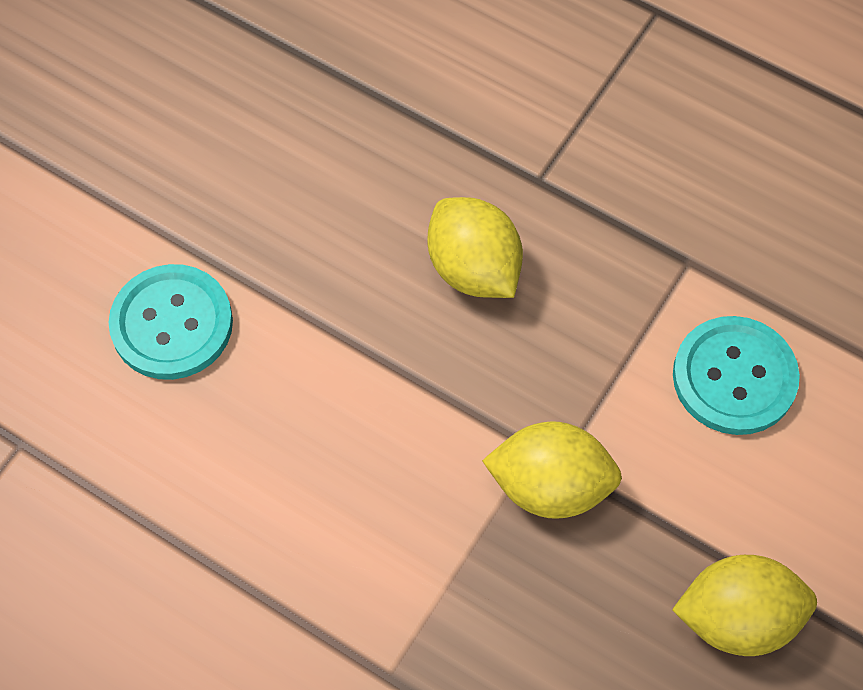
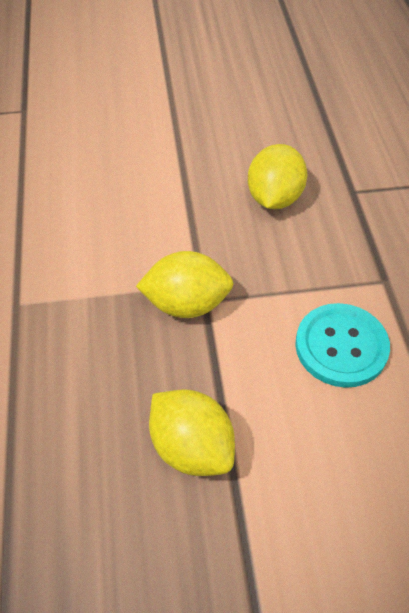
camera: 50 degrees right, 10 degrees down
(172, 324) = (128, 118): turquoise button -> none
(550, 486) = (186, 304): yellow lemon -> yellow lemon turned 60 degrees counterclockwise

